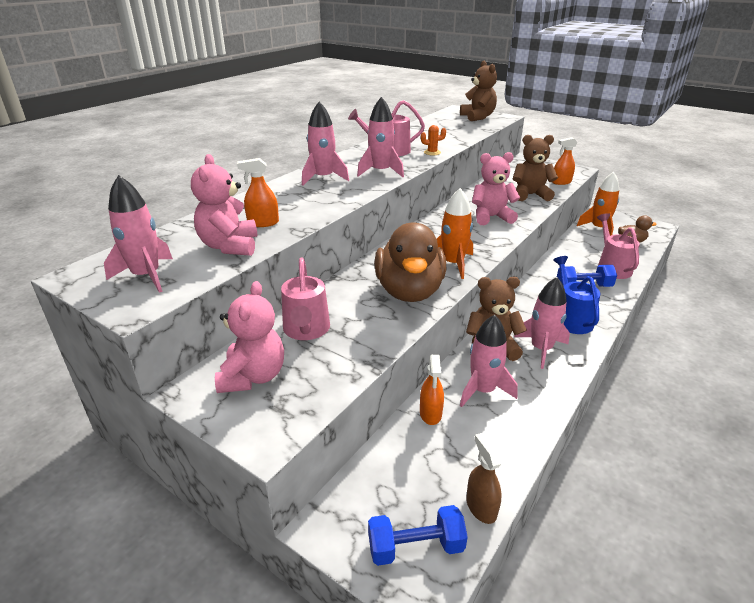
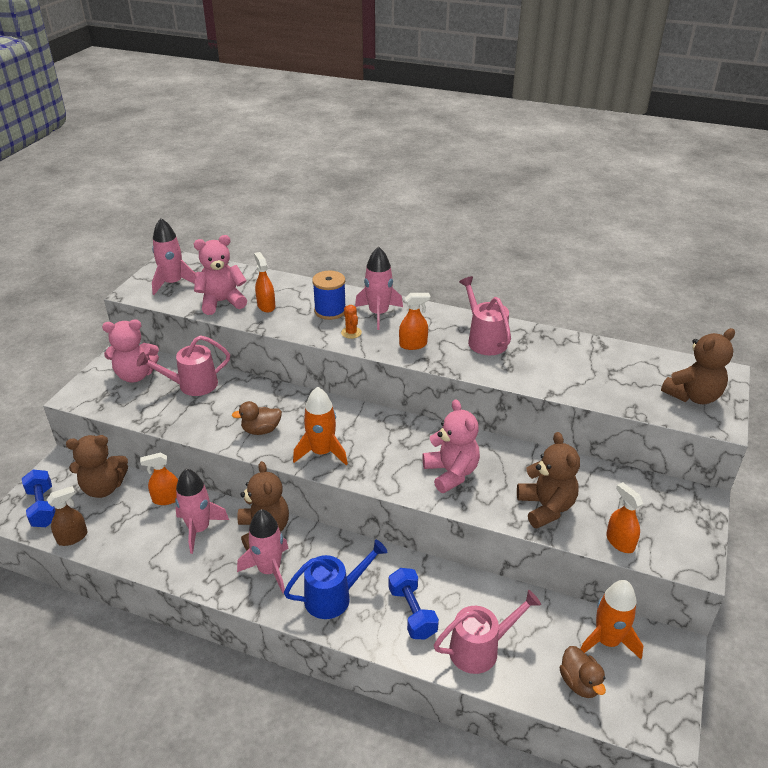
camera: 75 degrees right, 5 degrees up
(301, 195) = (330, 311): none -> blue spool
(381, 172) = (413, 345): pink rocket -> orange spray bottle
(394, 474) = (103, 488): none -> brown teddy bear
(409, 291) = (261, 430): brown duck -> brown duck, size x0.47
(432, 152) = (498, 371): orange cactus -> orange cactus (351, 333)

